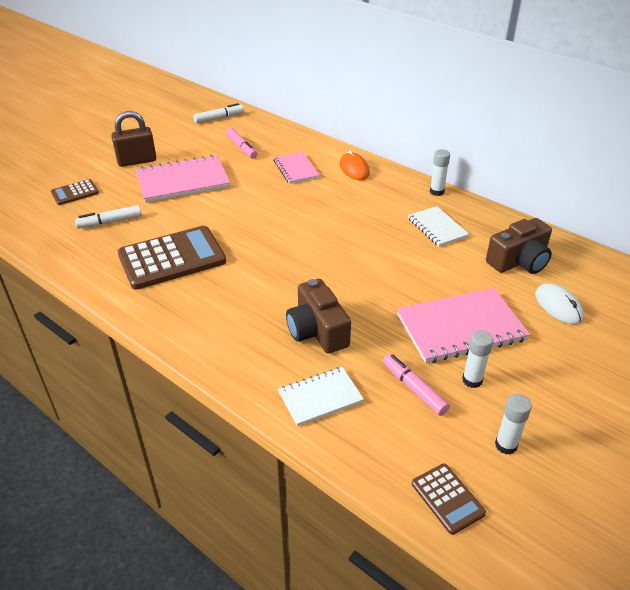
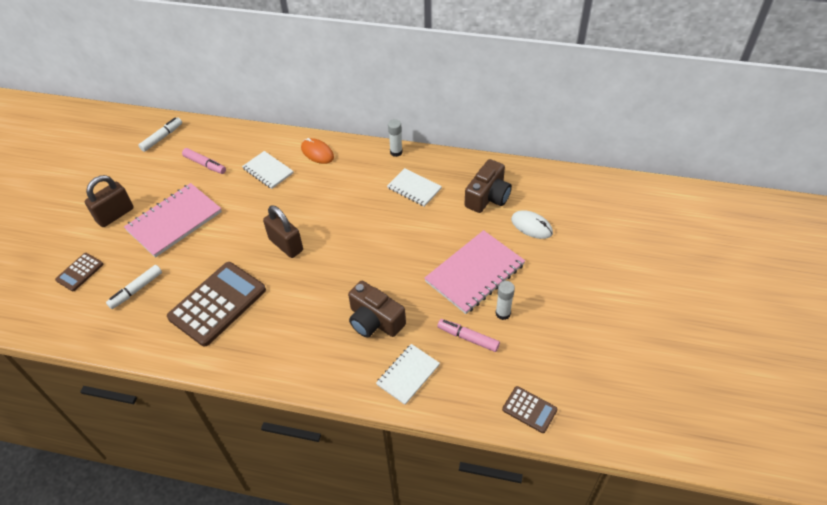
camera: 25 degrees left, 10 degrees up
(271, 233) = (286, 245): none -> brown padlock
(296, 169) = (268, 171): pink notebook -> white notebook
(506, 445) = (547, 353): white glue stick -> none

